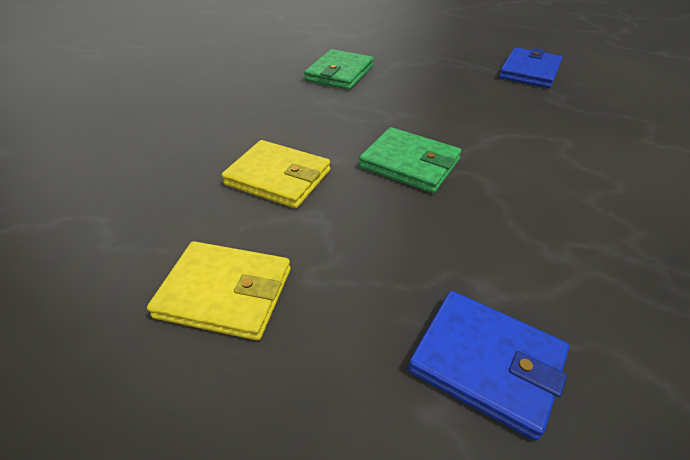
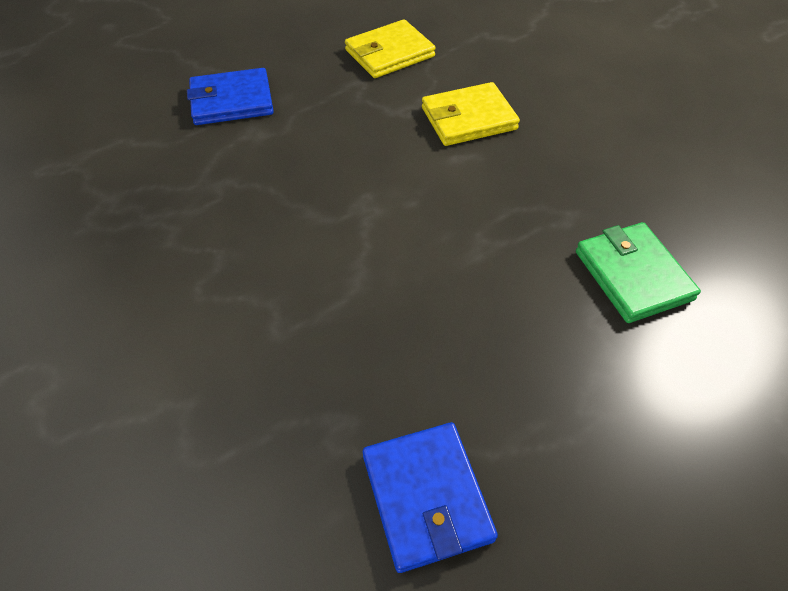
camera: 135 degrees right, 10 degrees up
(409, 164) = (395, 193): green wallet -> none

